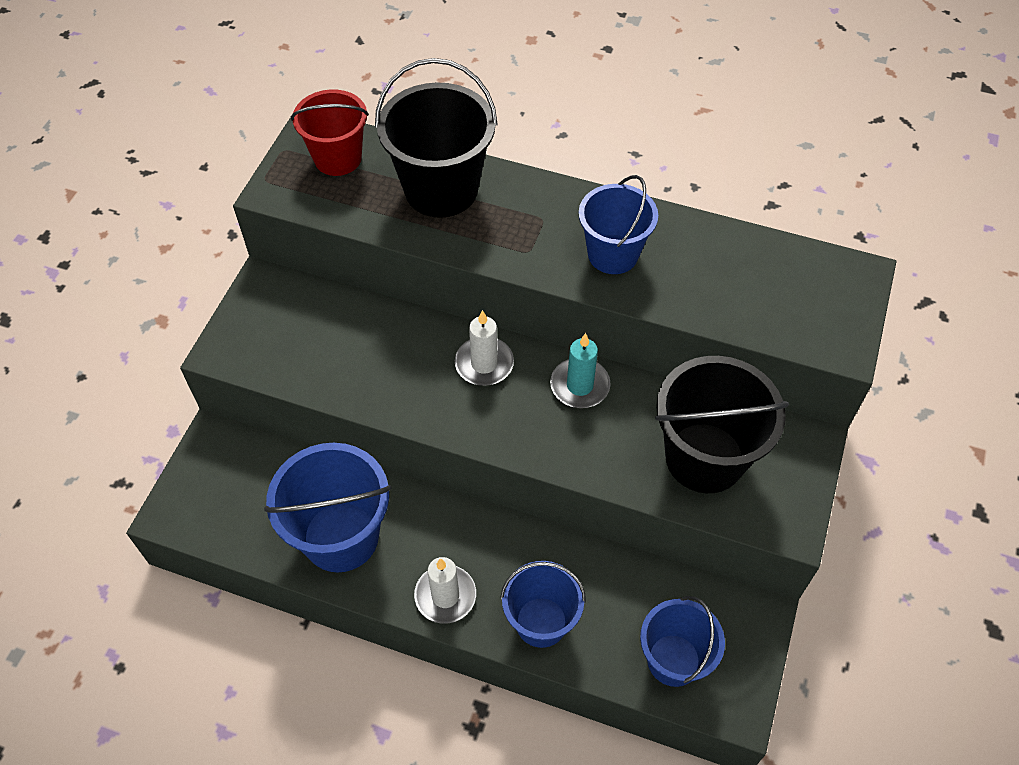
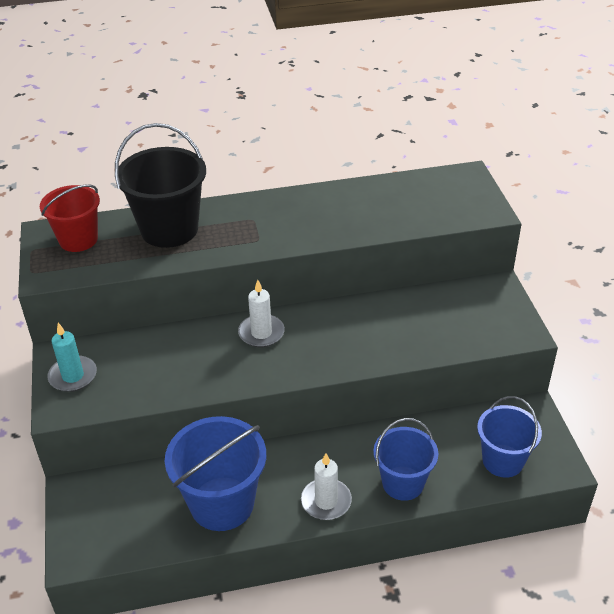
camera: 30 degrees left, 15 degrees down
(580, 385) = (335, 317): turquoise candle -> turquoise candle (73, 376)
(613, 254) = (314, 220): blue bucket -> none
(704, 458) = (445, 321): black bucket -> none

